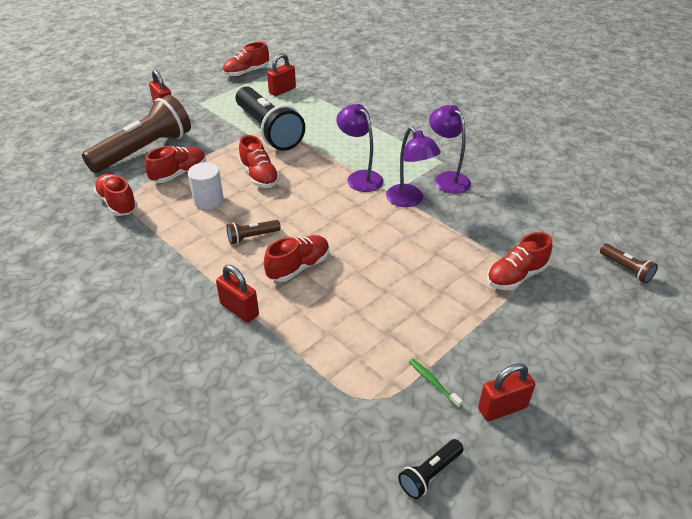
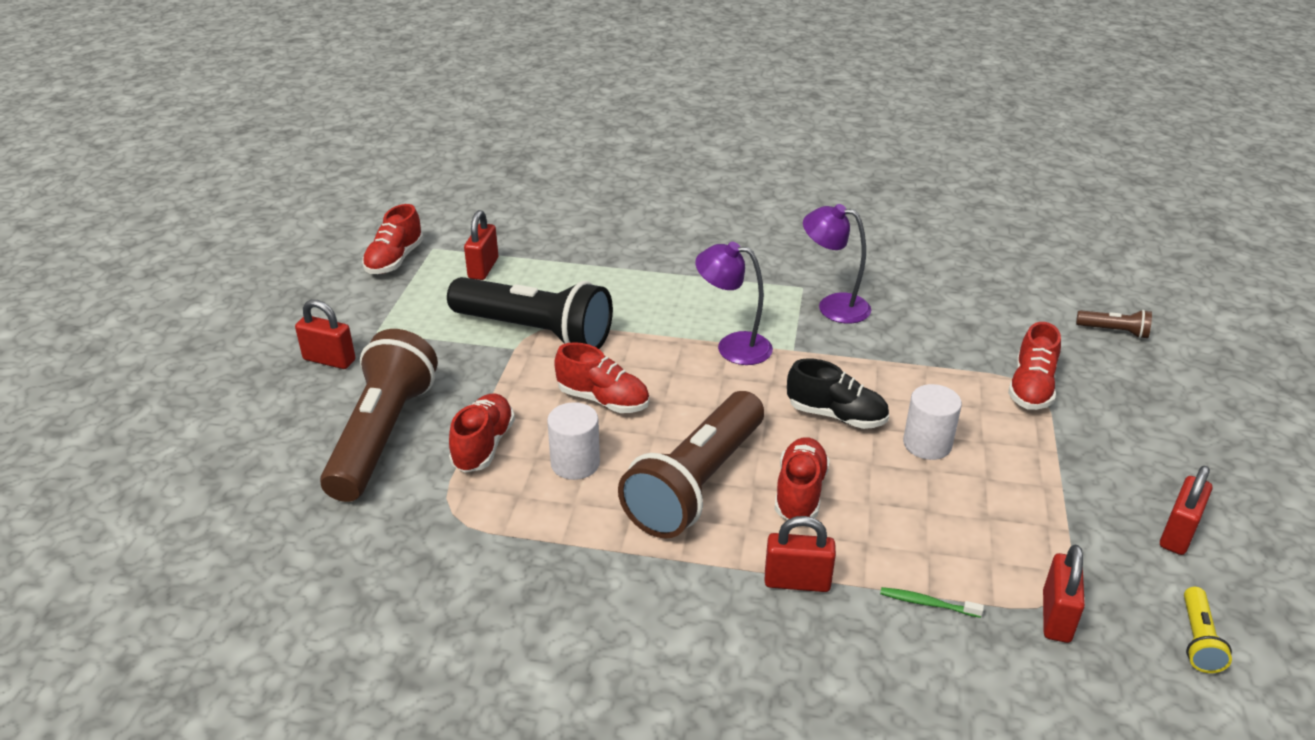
camera: 35 degrees left, 5 degrees down
(118, 203) = (445, 529): red shoe -> none
(252, 237) = (696, 483): brown flashlight -> brown flashlight, size x2.40
(356, 408) = (1056, 616): none -> red padlock
(371, 237) = (836, 415): none -> black shoe
(404, 277) = (927, 444): none -> white cylinder
(409, 200) = (824, 351): purple lamp -> none
(429, 474) = (1197, 640): black flashlight -> yellow flashlight
(433, 382) = (1091, 545): green toothbrush -> green toothbrush (927, 603)

